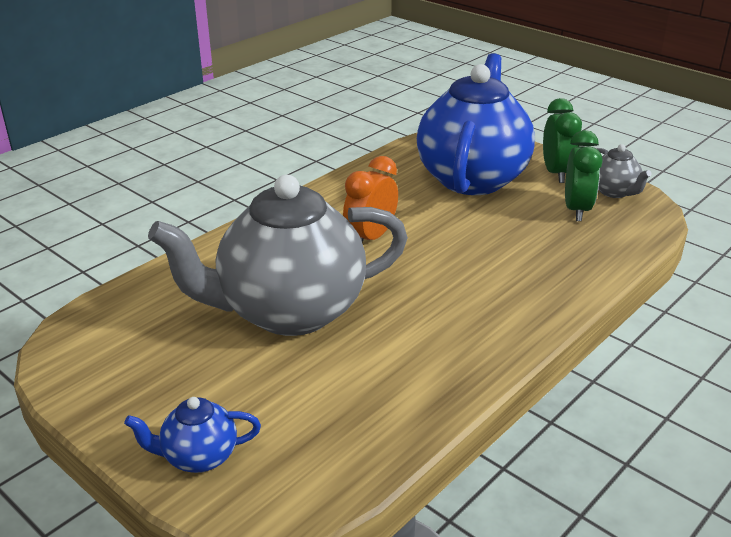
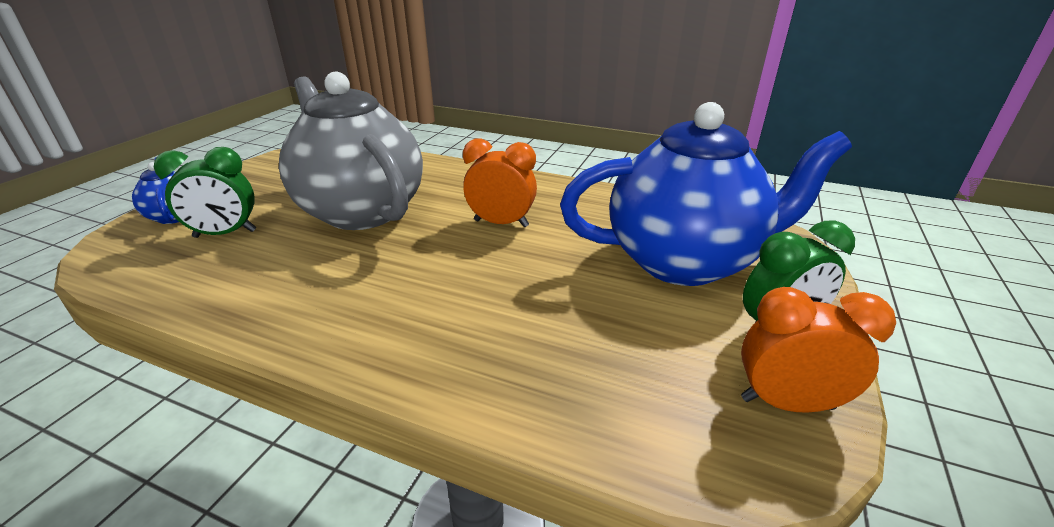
camera: 70 degrees right, 0 degrees up
(576, 210) = (683, 363): green clock -> green clock (225, 234)
(614, 192) = (787, 403): grey teapot -> orange clock

